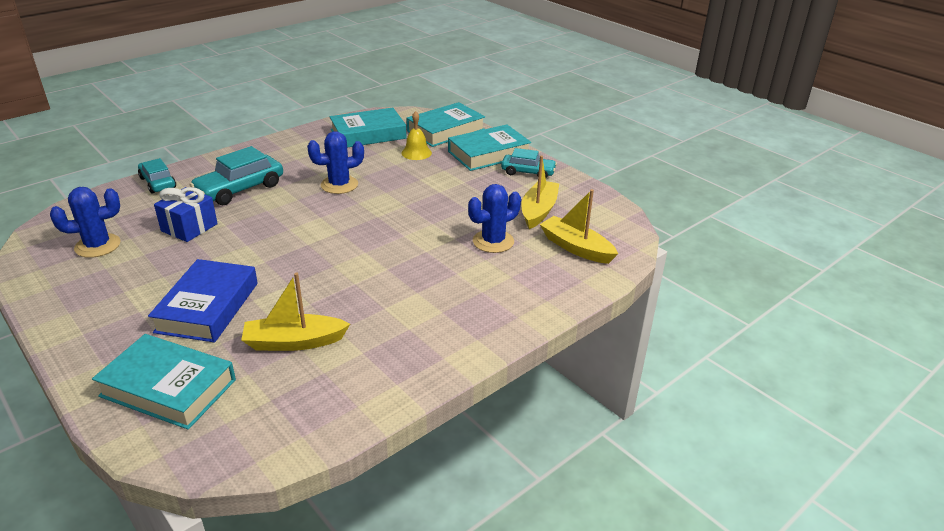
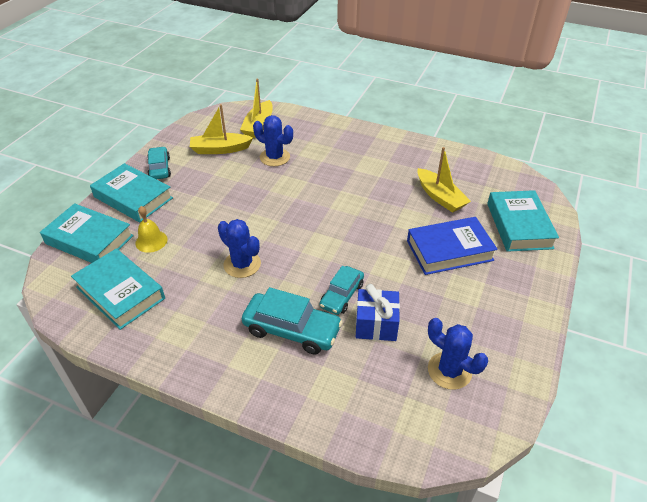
camera: 115 degrees left, 10 degrees up
(158, 182) = (322, 410): turquoise car -> turquoise car (341, 295)

